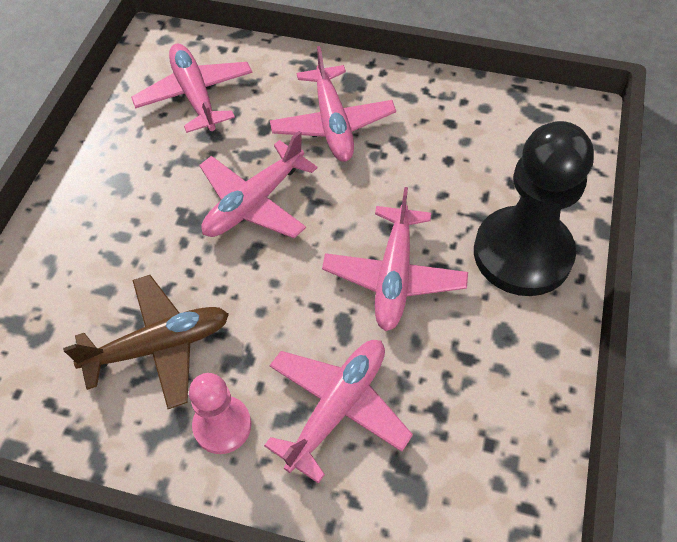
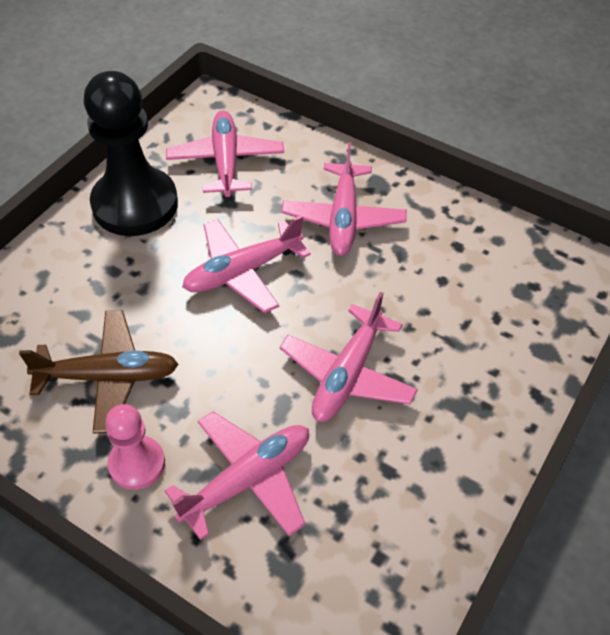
camera: 15 degrees right, 5 degrees down
(522, 253) = (481, 388): black pawn -> black pawn (135, 204)

